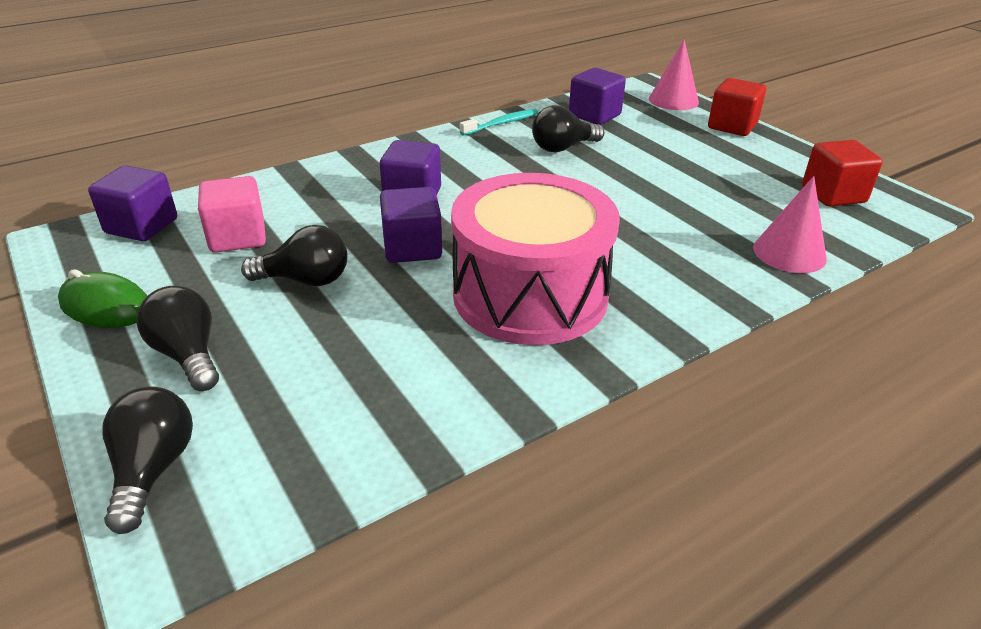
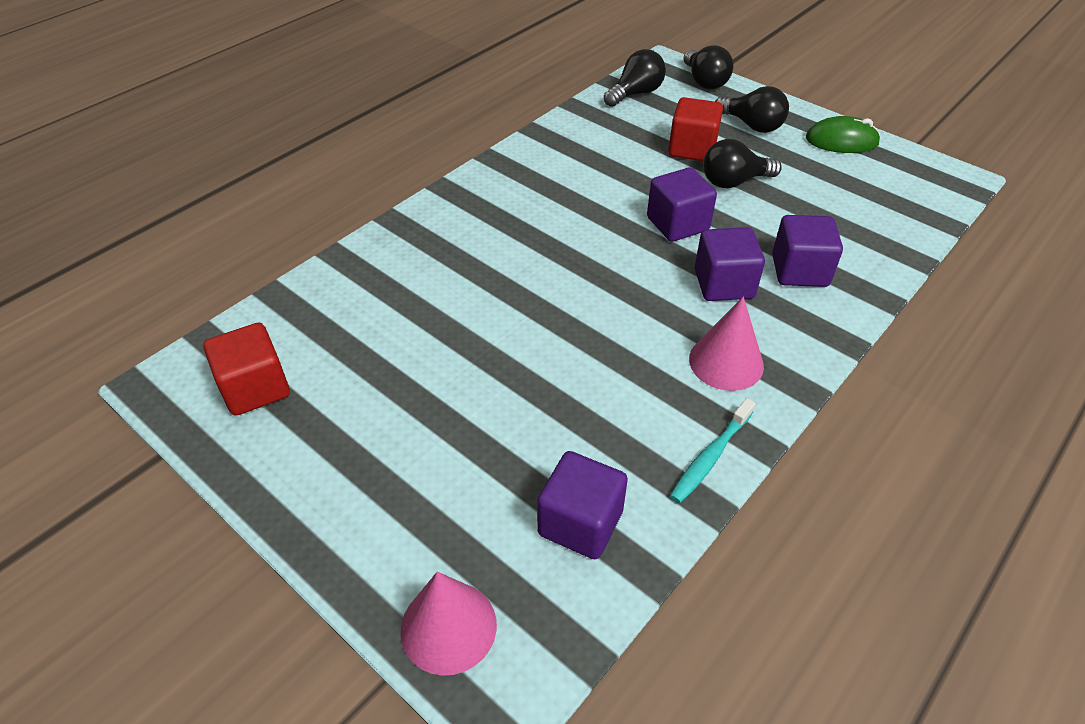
camera: 165 degrees right, 10 degrees up
(142, 226) = (916, 201): purple cube -> purple cube (799, 270)
(238, 237) = (827, 206): pink cube -> none
(530, 295) = (561, 201): pink drum -> none
(563, 148) = (600, 412): black light bulb -> black light bulb (635, 94)
(732, 126) = (351, 543): red cube -> red cube (692, 149)
(789, 253) = (339, 284): pink cone -> pink cone (726, 362)

